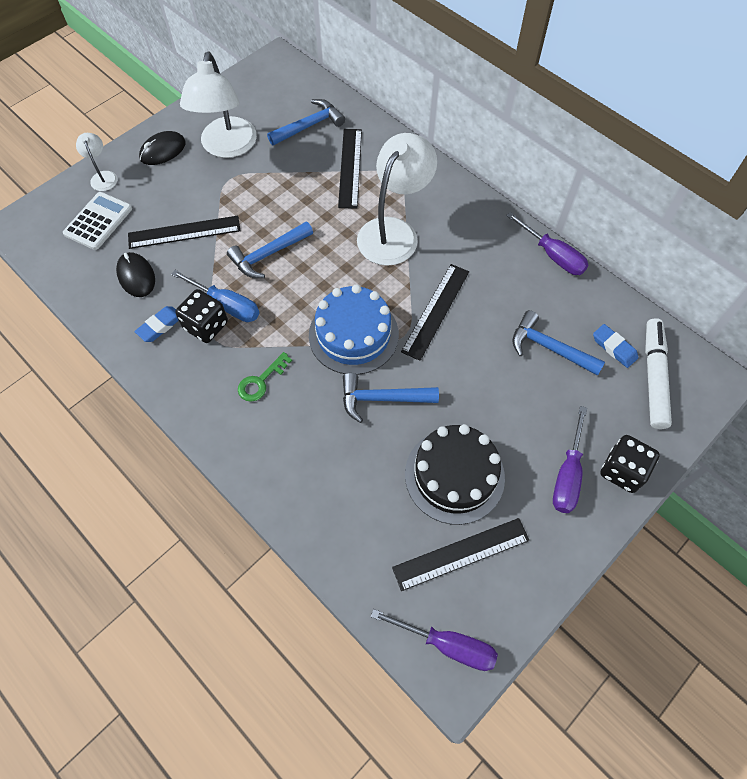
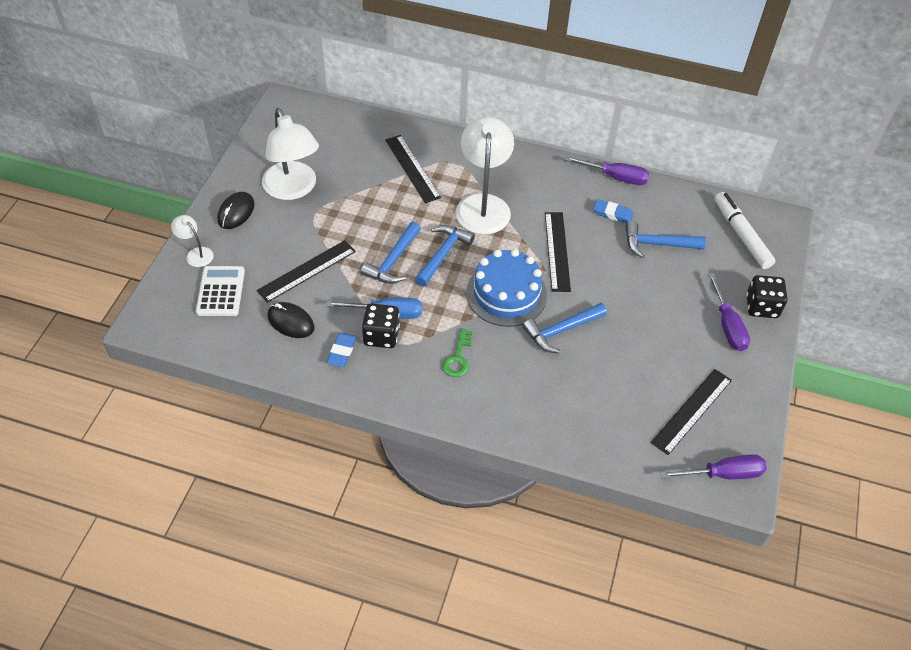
camera: 30 degrees left, 10 degrees down
(309, 126) = (353, 147): blue hammer -> blue hammer (443, 254)
(454, 475) = (651, 361): black cake -> none
(614, 348) = (702, 226): blue eraser -> blue eraser (612, 214)

